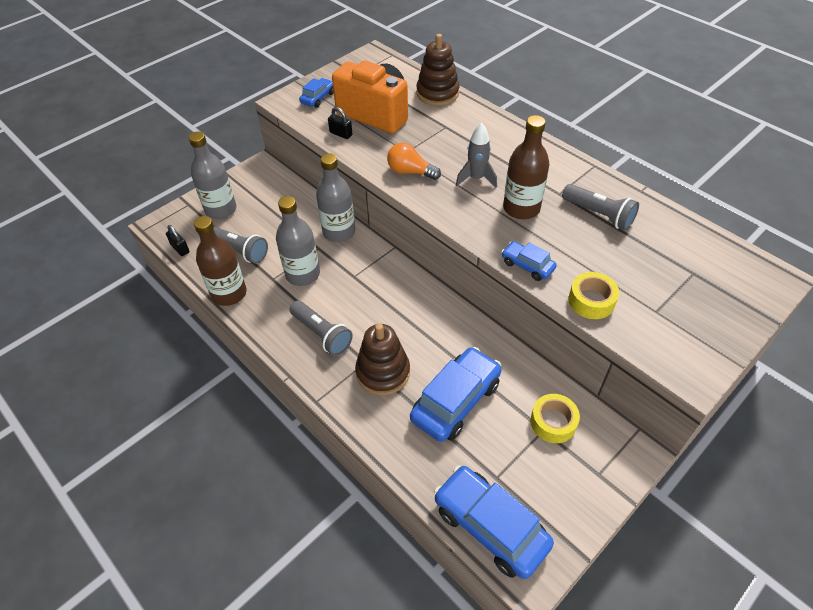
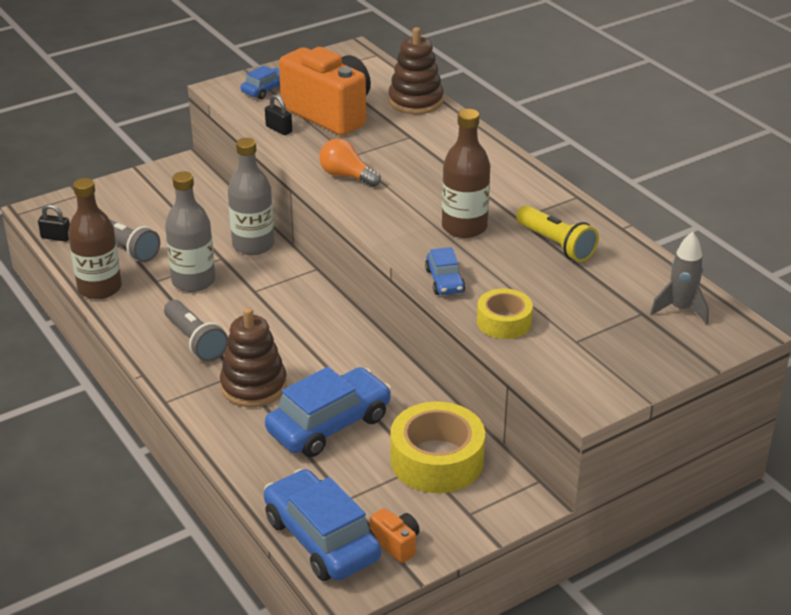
camera: 10 degrees right, 15 degrees down
(180, 248) = (56, 237): black padlock -> black padlock turned 45 degrees counterclockwise
(221, 209) = (117, 204): grey bottle -> none
(476, 178) = (423, 192): grey rocket -> grey rocket (680, 309)
(527, 265) = (445, 281): blue car -> blue car turned 150 degrees counterclockwise
(553, 422) = (437, 460): yellow tape -> yellow tape, size x1.68
(553, 519) = (396, 544): none -> orange camera
(599, 215) = (556, 245): grey flashlight -> yellow flashlight

